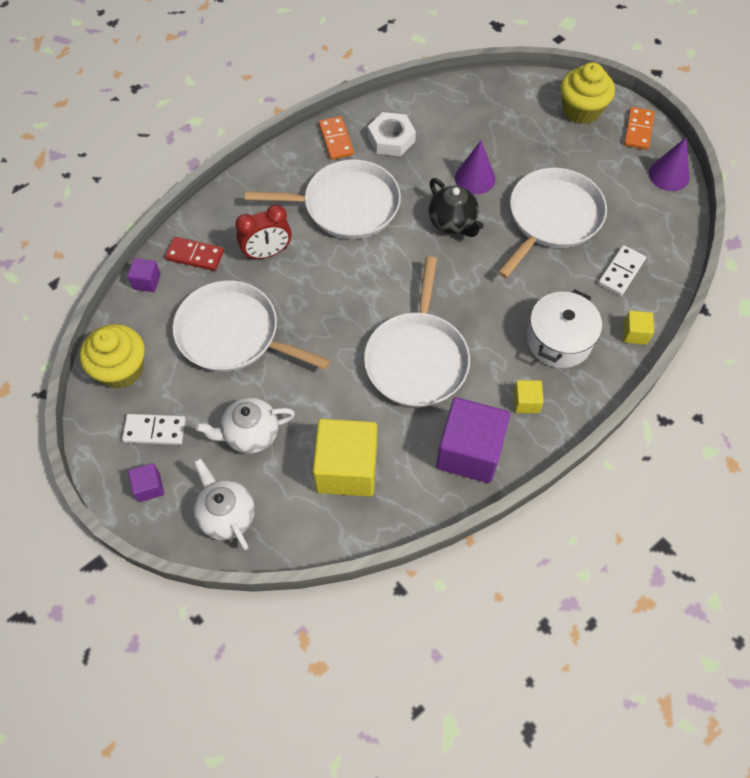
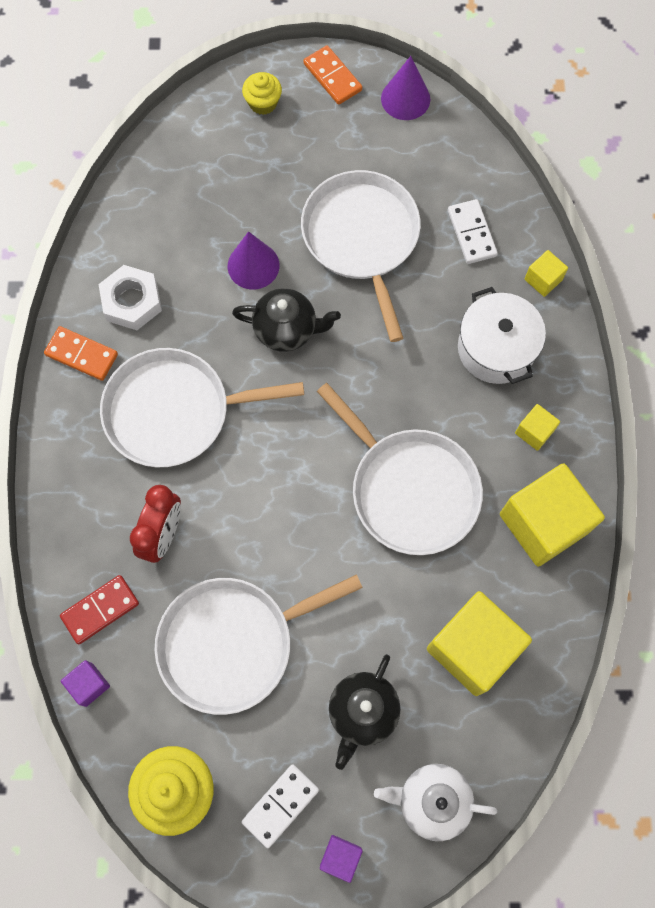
camera: 50 degrees left, 10 degrees up
(250, 434) = (362, 712): white teapot -> black teapot
(346, 205) = (174, 411): white pan -> white pan turned 135 degrees counterclockwise
(469, 451) = (543, 523): purple cube -> yellow cube
(581, 110) = (263, 103): yellow cupcake -> yellow cupcake, size x0.58

